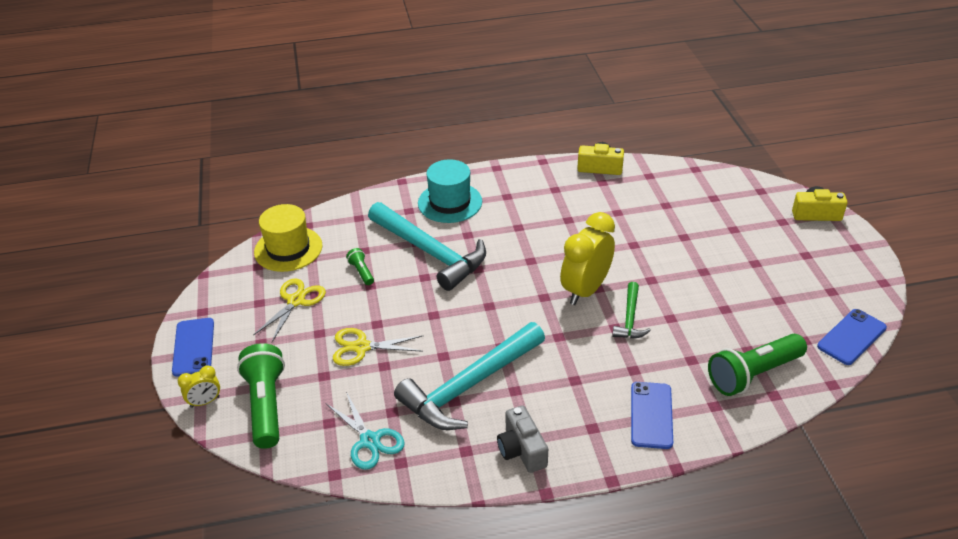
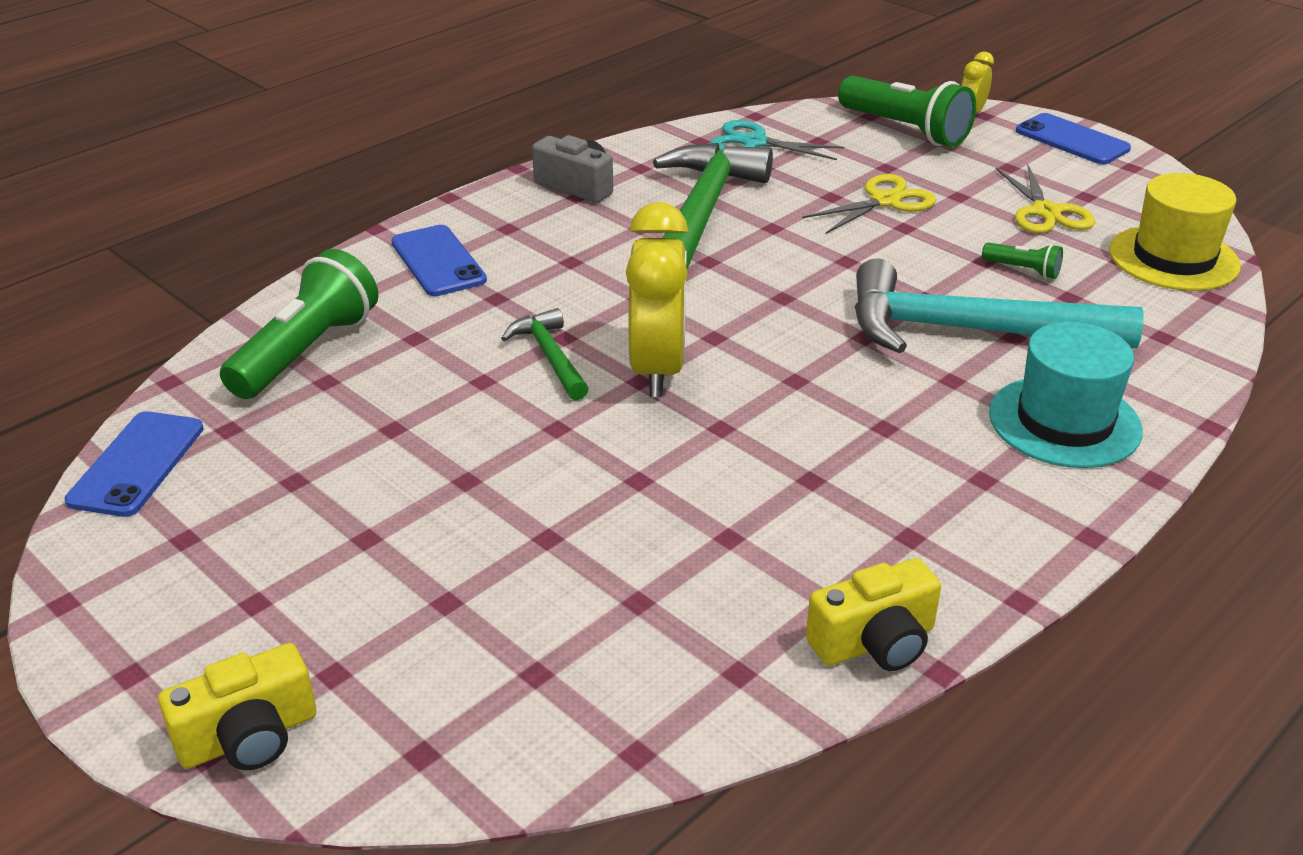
camera: 145 degrees right, 5 degrees down
(470, 386) = (702, 213): turquoise hammer -> green hammer

